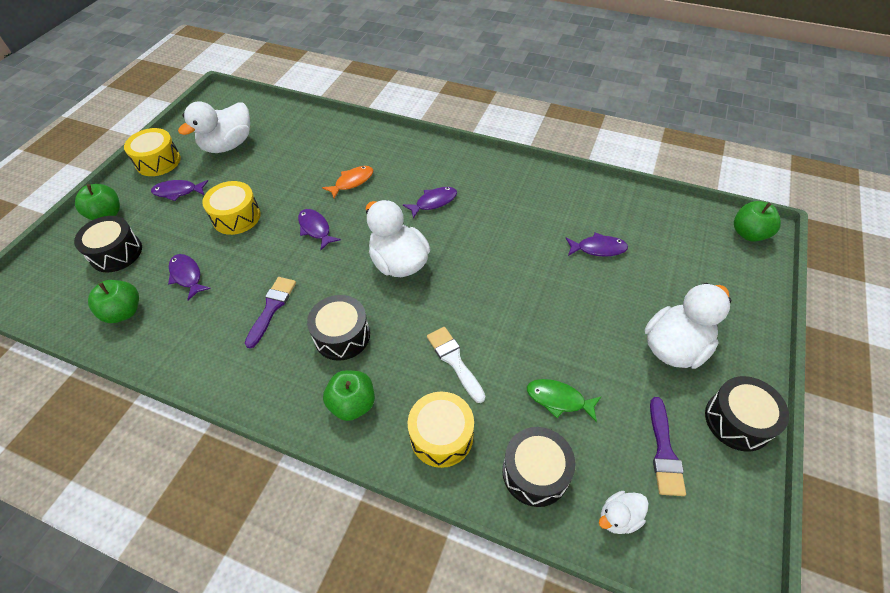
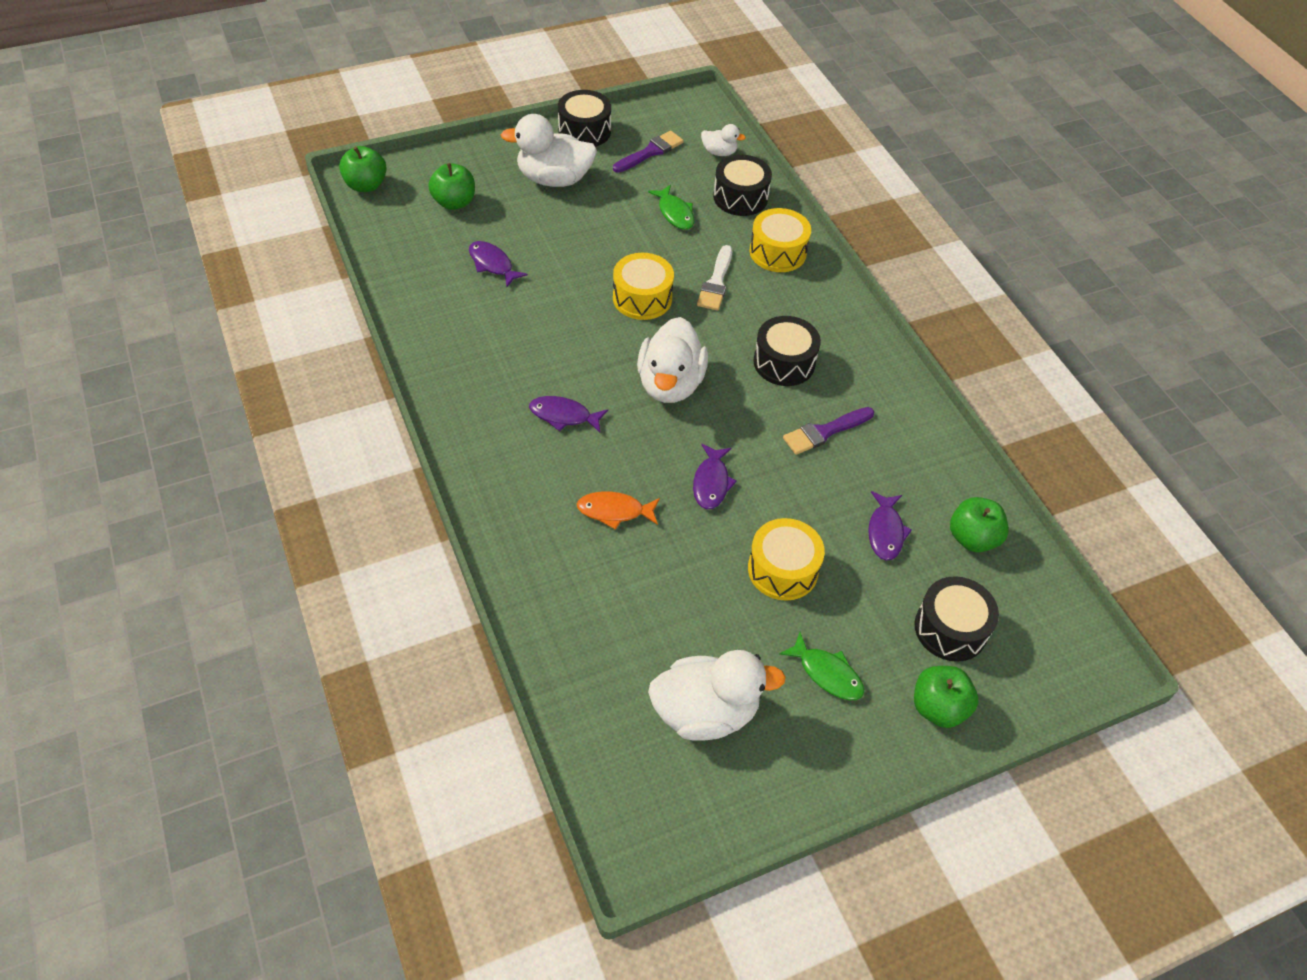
camera: 140 degrees left, 0 degrees up
(158, 161) = (821, 763): yellow drum -> yellow drum (642, 298)
(178, 192) = (827, 673): purple fish -> green fish
(353, 404) = (821, 312): green apple -> green apple (454, 202)

